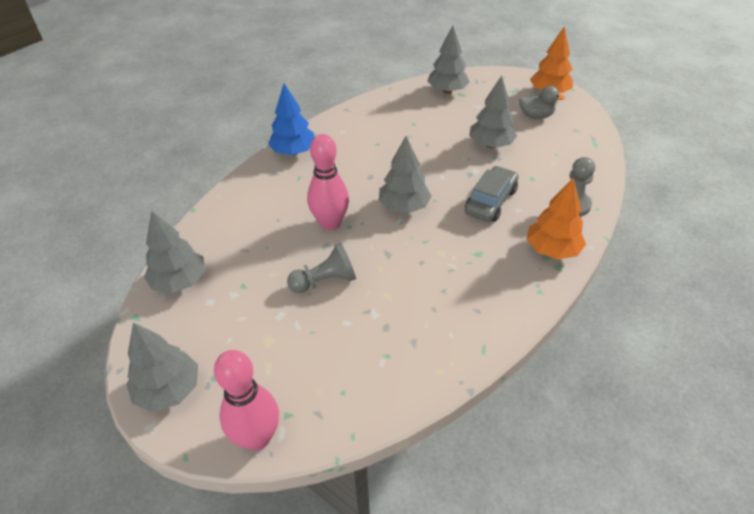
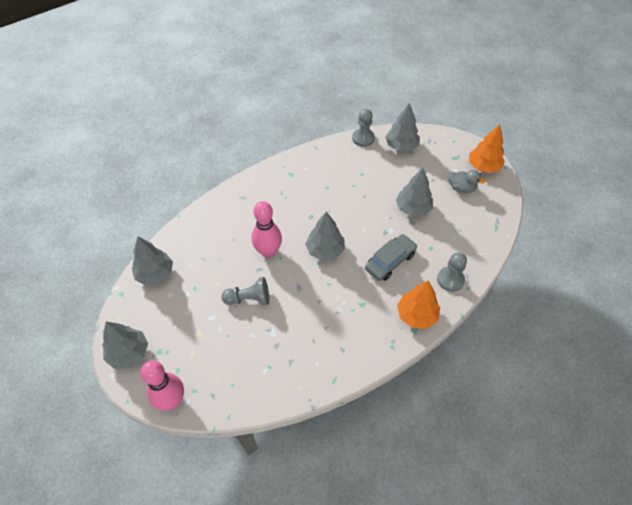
camera: 15 degrees right, 10 degrees up
(293, 152) = (263, 180): blue tree -> none
(399, 91) = (363, 138): none -> grey pawn

